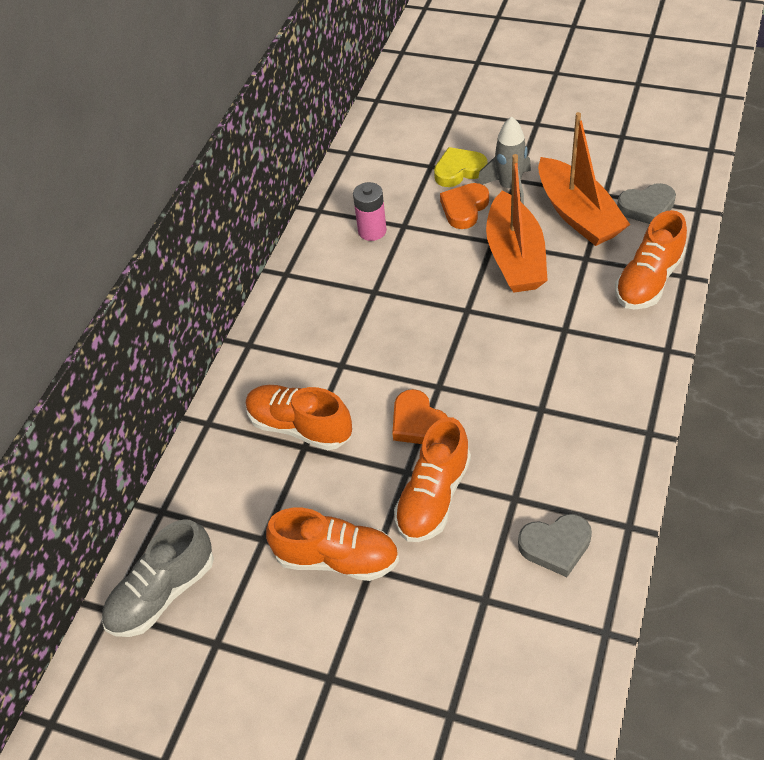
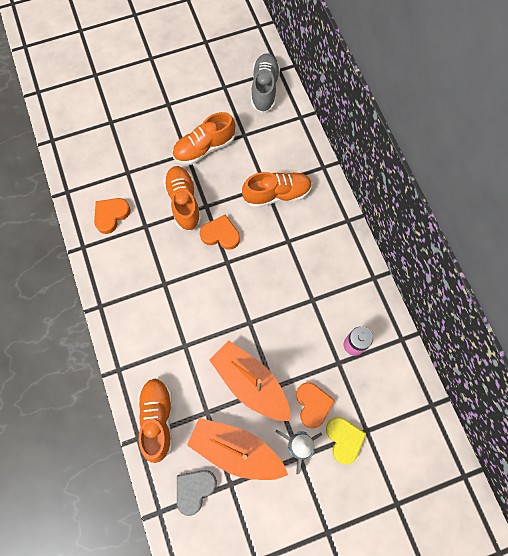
camera: 135 degrees right, 20 degrees up
(459, 170) = (344, 439): yellow heart -> yellow heart turned 45 degrees counterclockwise
(555, 546) = (111, 215): grey heart -> orange heart

